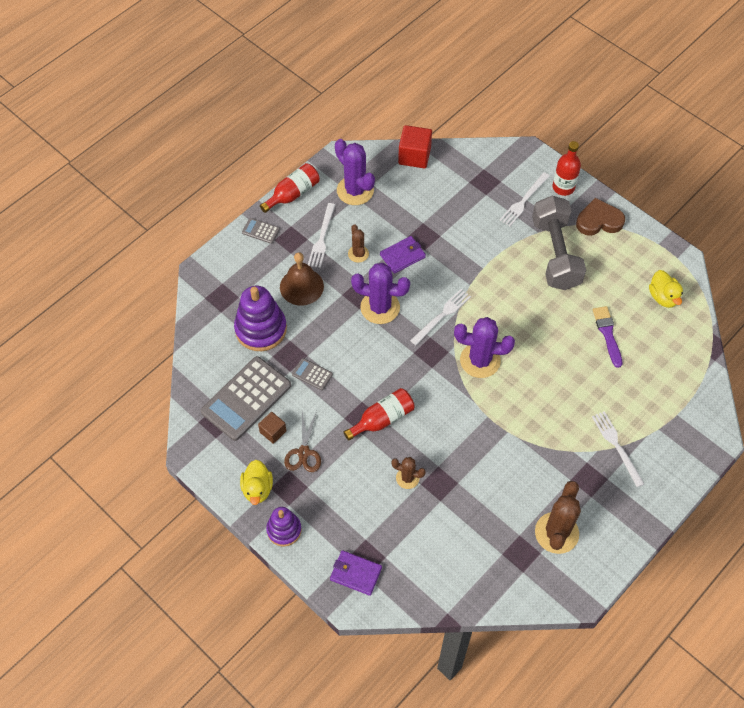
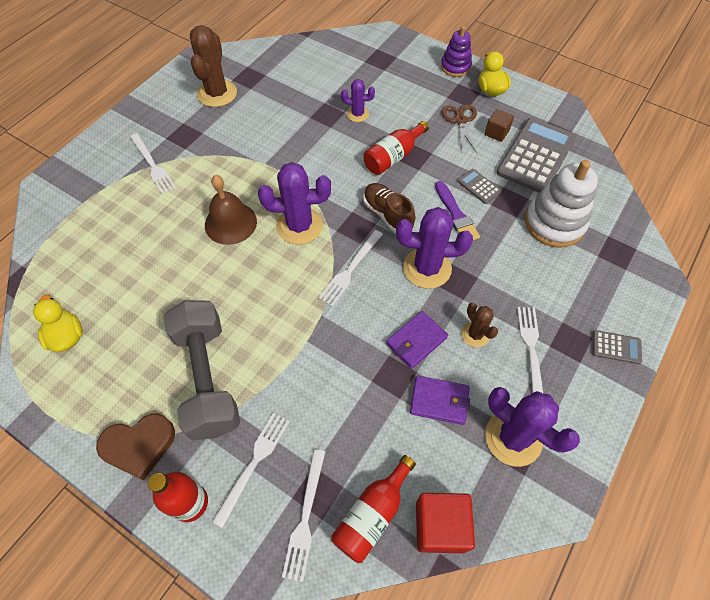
camera: 170 degrees right, 0 degrees up
(261, 329) = (554, 223): purple stacking toy -> white stacking toy
(293, 194) = (601, 415): red bottle -> red bottle (372, 514)
(301, 286) = (530, 279): brown bell -> brown bell (230, 223)
(312, 374) = (479, 186): grey calculator -> grey calculator turned 150 degrees counterclockwise
(355, 573) = (386, 49): purple wallet -> purple wallet (439, 401)
(401, 359) = (387, 214): none -> brown shoe
(407, 478) = (357, 114): brown cactus -> purple cactus
(493, 171) = (305, 517): none -> white fork
(607, 334) = (147, 277): purple brush -> purple brush (456, 215)

